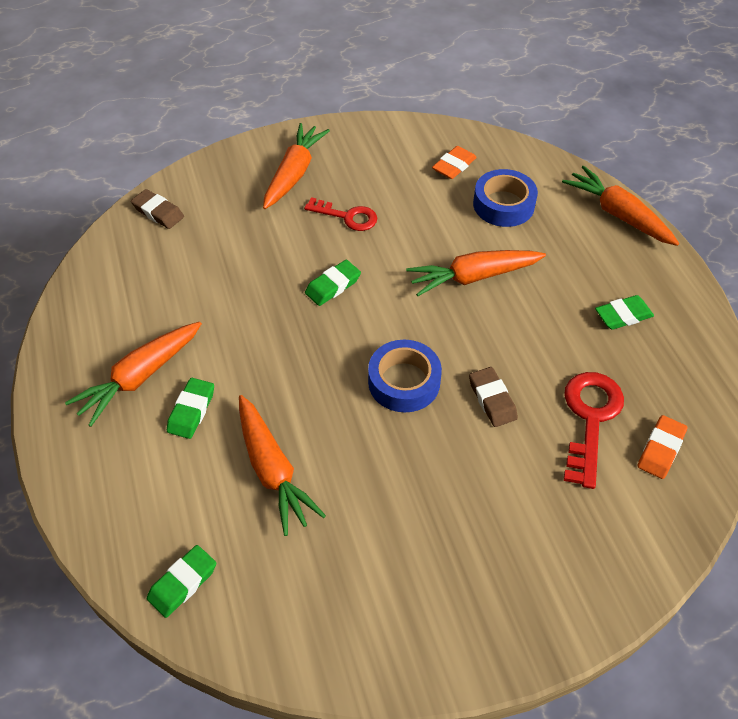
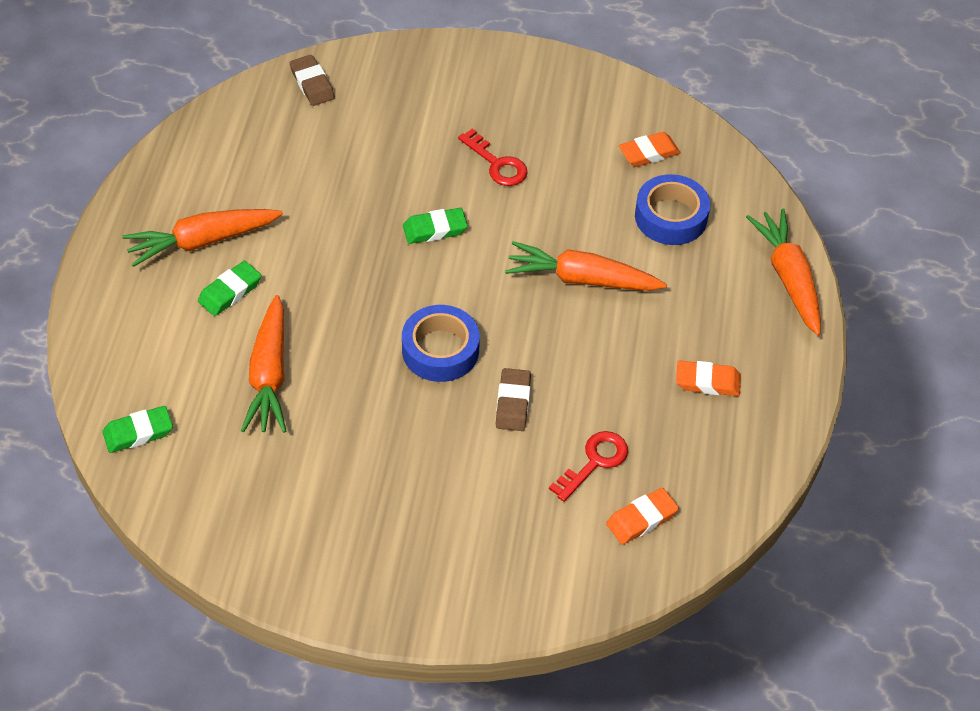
camera: 25 degrees right, 0 degrees up
(294, 173) = (473, 95): orange carrot -> none
(590, 419) = (594, 462): red key -> red key, size x0.67
(623, 315) = (707, 382): green eraser -> orange eraser

